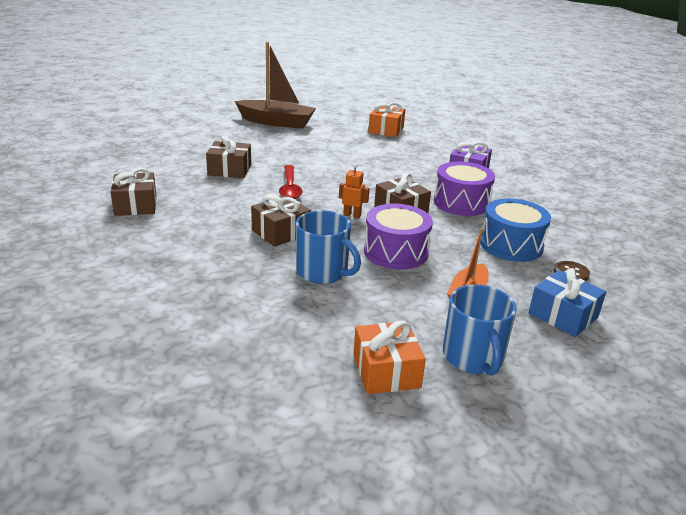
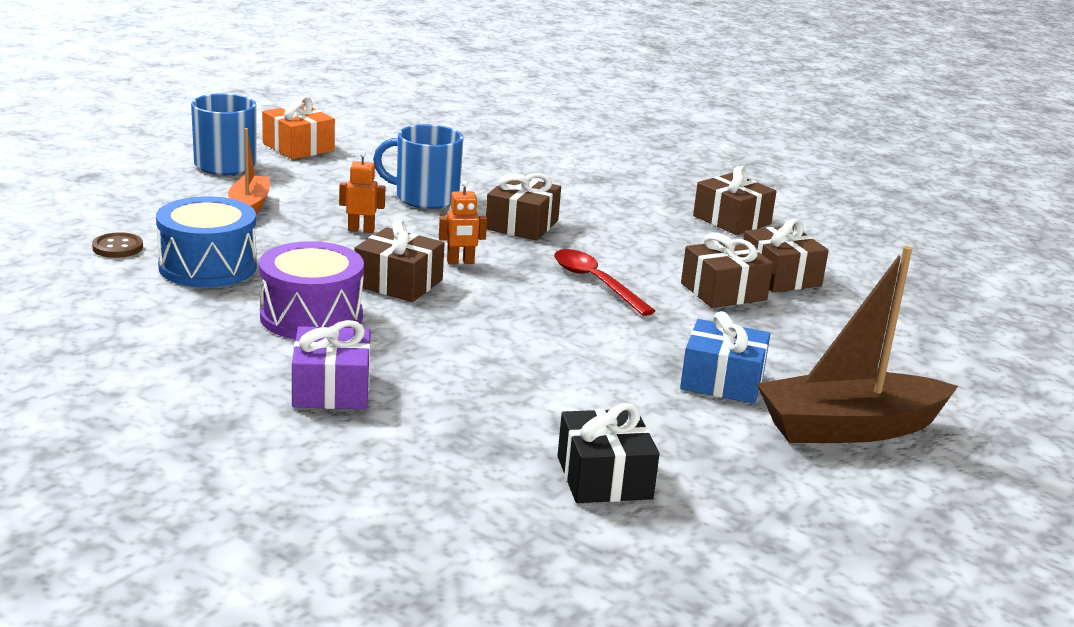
camera: 150 degrees right, 5 degrees down
(183, 170) = (780, 276): none -> brown gift
(386, 130) = (604, 477): orange gift -> black gift
(396, 252) = (361, 230): purple drum -> orange robot
(563, 315) = (132, 205): blue gift -> blue gift (722, 381)

